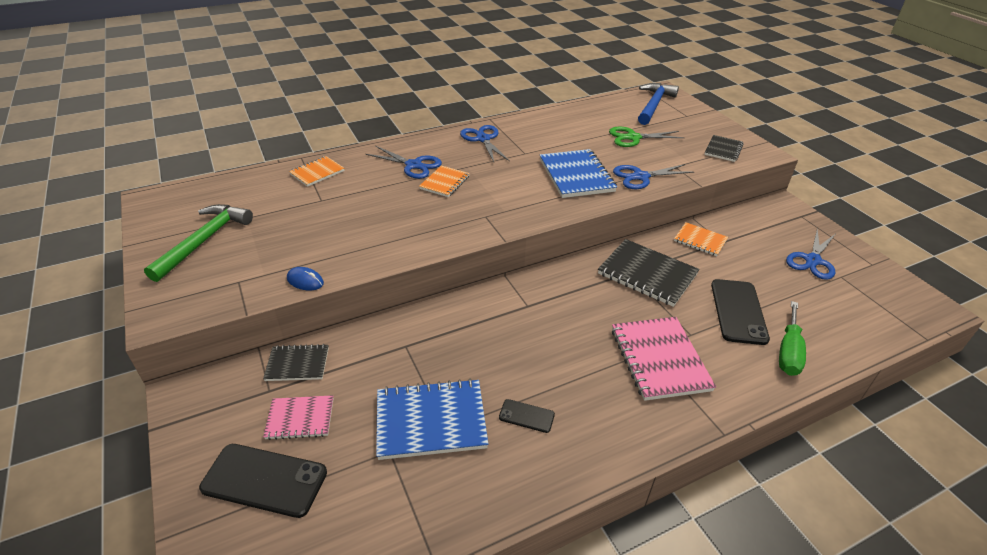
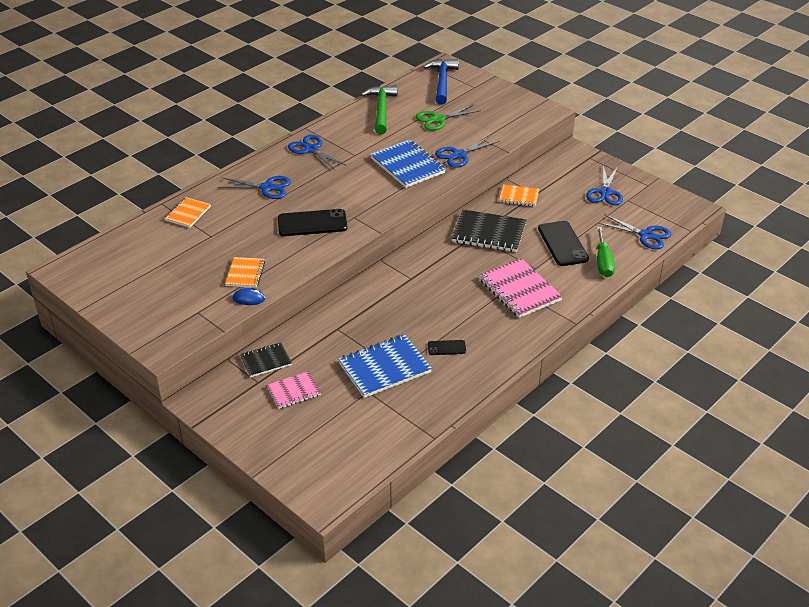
camera: 20 degrees left, 0 degrees up
(205, 240) = (142, 290): green hammer -> green hammer (381, 109)
(264, 480) = (296, 429): black phone -> black phone (312, 223)
(445, 183) = (303, 197): orange notebook -> orange notebook (245, 274)
(723, 150) = (515, 115): black notebook -> none
(859, 329) = (646, 235): none -> blue scissors

